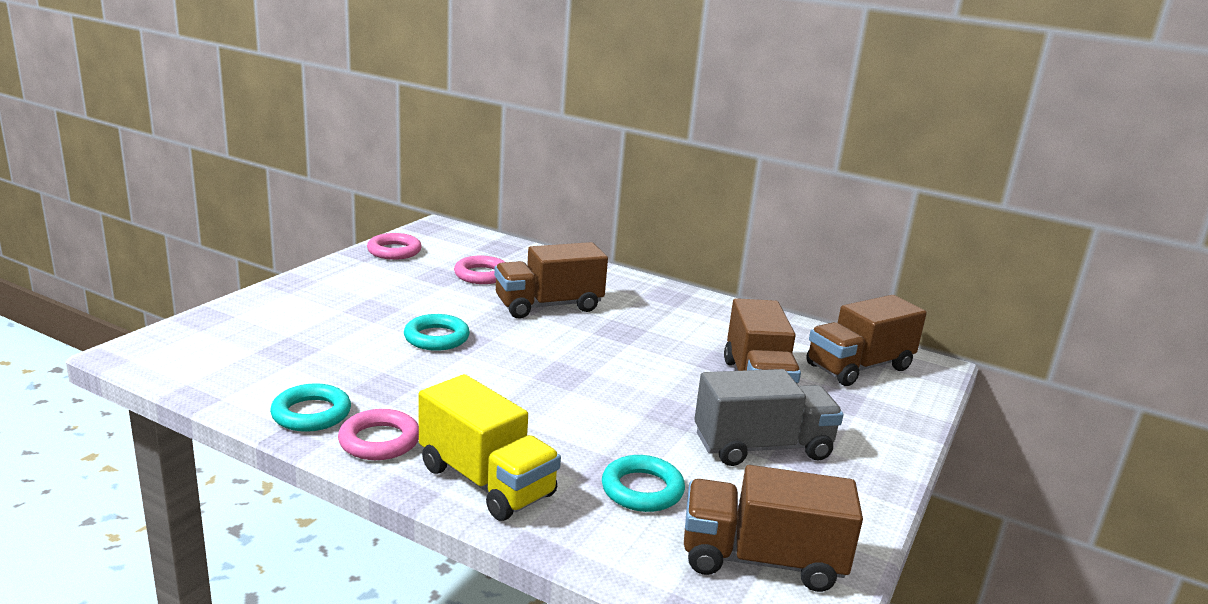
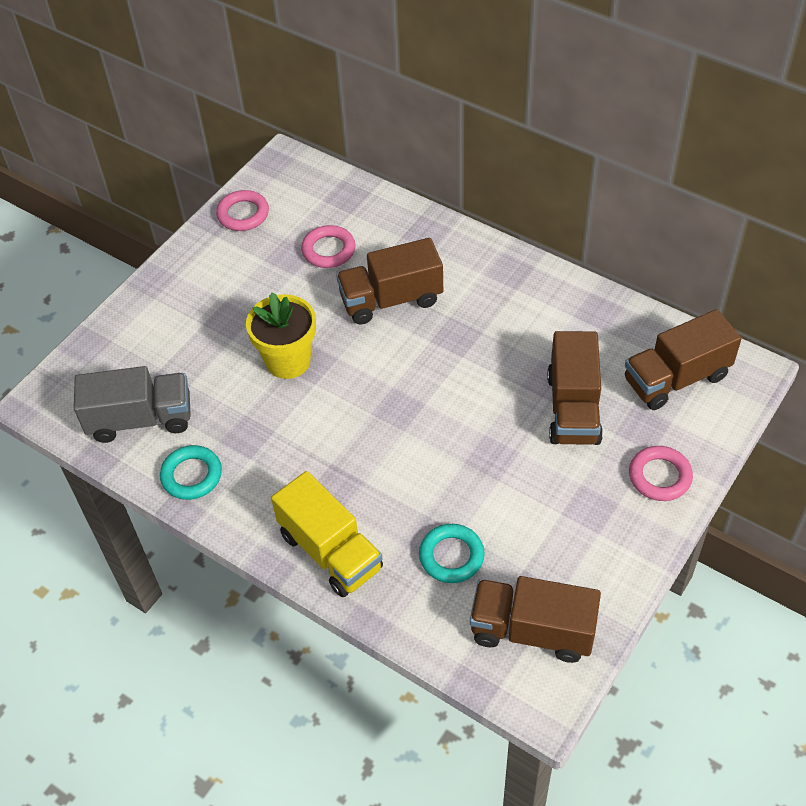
camera: 10 degrees right, 30 degrees up
(379, 441) = (247, 507): pink ring -> pink ring (659, 476)
(436, 338) = (288, 361): turquoise ring -> yellow flower pot
(762, 447) = (559, 499): grey truck -> grey truck (141, 419)

